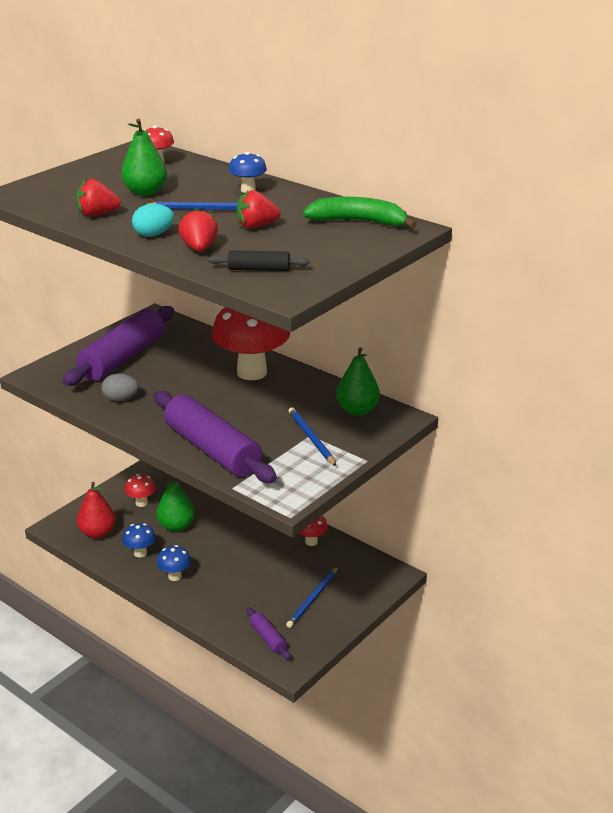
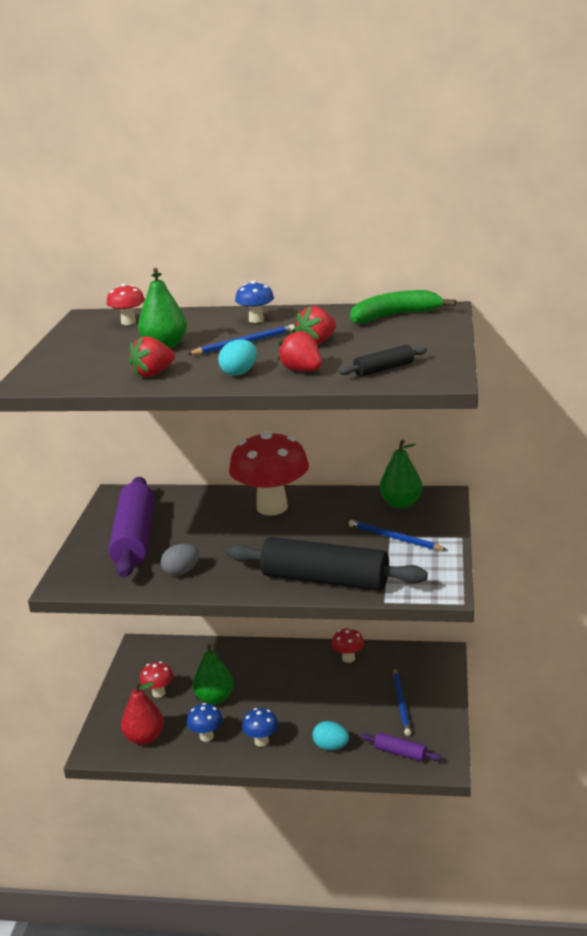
camera: 30 degrees left, 5 degrees down
(212, 450) = (325, 579): purple rolling pin -> black rolling pin
(220, 606) = (331, 746): none -> turquoise egg

